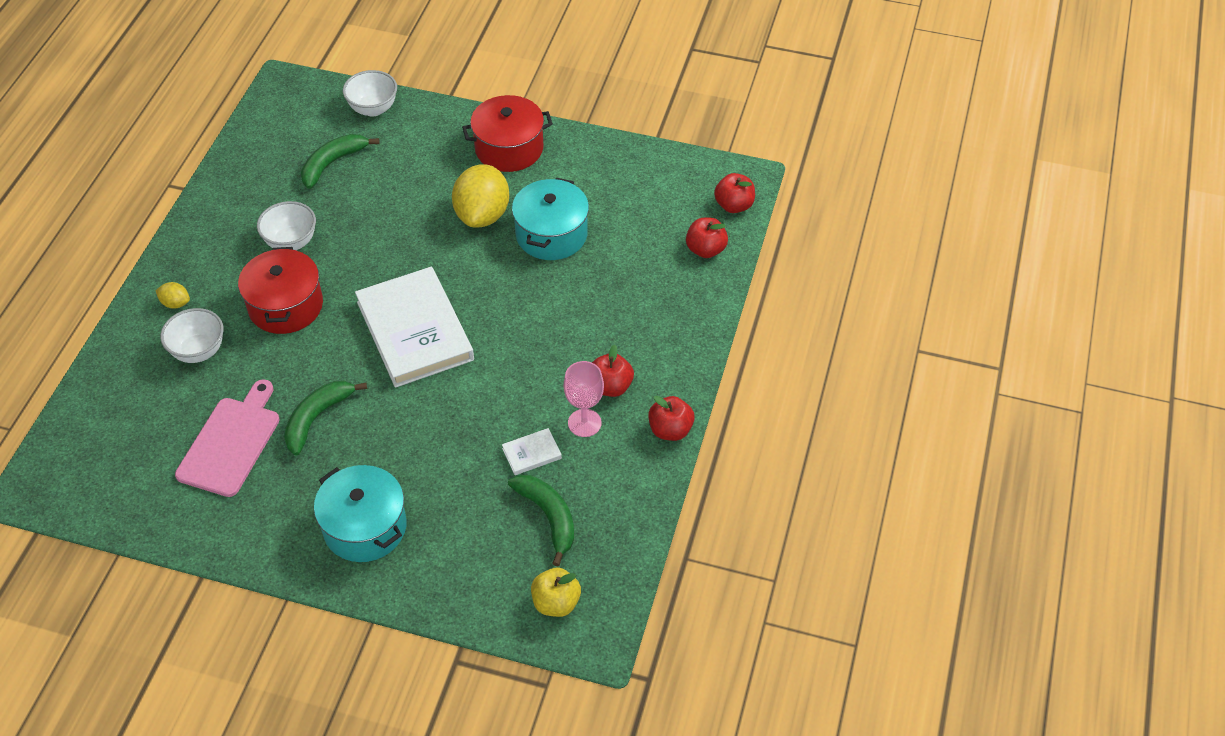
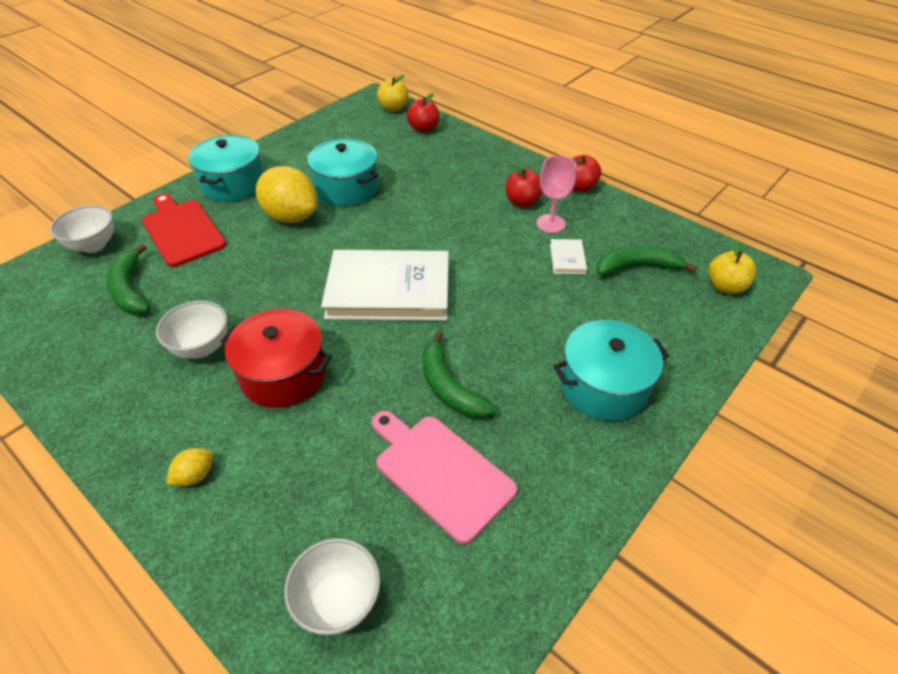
camera: 65 degrees left, 5 degrees down
(199, 351) = (286, 470): white bowl -> white bowl (338, 601)
(422, 152) = (182, 230): none -> red cutting board
(509, 148) = (233, 184): red pot -> turquoise pot
(734, 205) = (393, 108): red apple -> yellow apple

